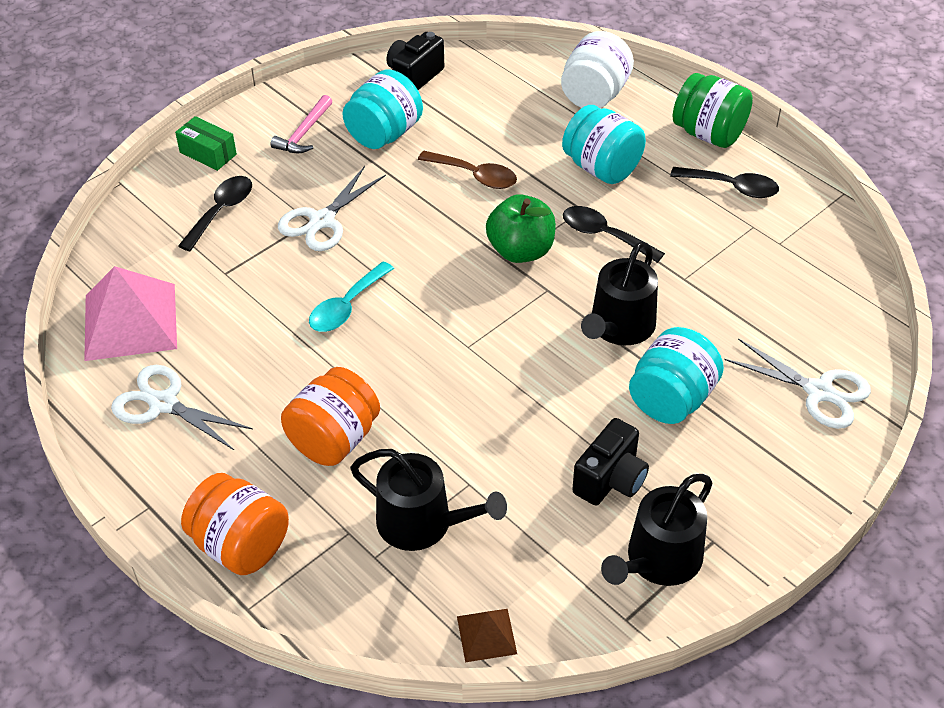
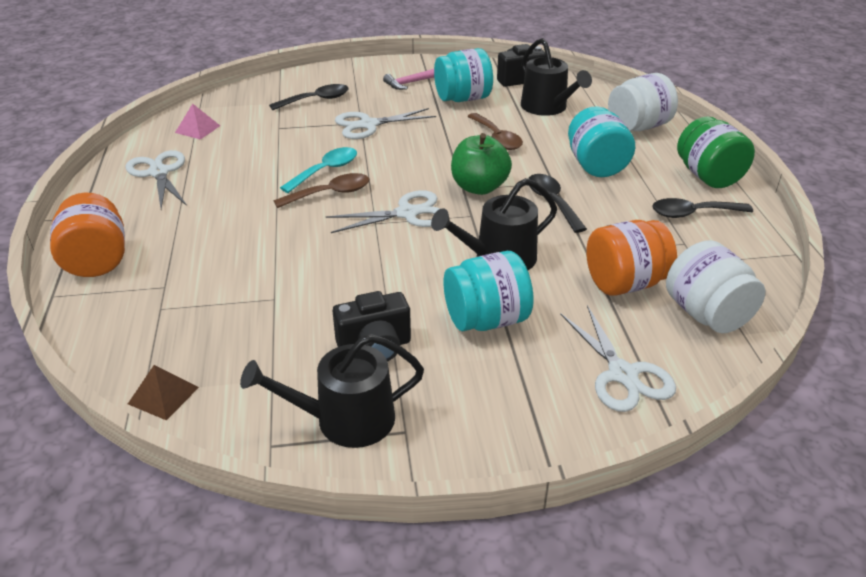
camera: 35 degrees right, 10 degrees down
(130, 321) = (197, 129): pink pyramid -> pink pyramid, size x0.48
(208, 153) = (345, 73): green box -> none
(334, 439) = (225, 233): orange jar -> orange jar (625, 283)
(346, 307) = (326, 170): turquoise spoon -> turquoise spoon turned 150 degrees clockwise
(384, 334) = (330, 193): none -> brown spoon
(423, 523) = (214, 305): black watering can -> black watering can (547, 107)
(486, 319) = (407, 213): none -> white scissors
(732, 187) = (693, 213): black spoon -> black spoon turned 120 degrees clockwise
(829, 296) = (706, 314): none -> white jar

